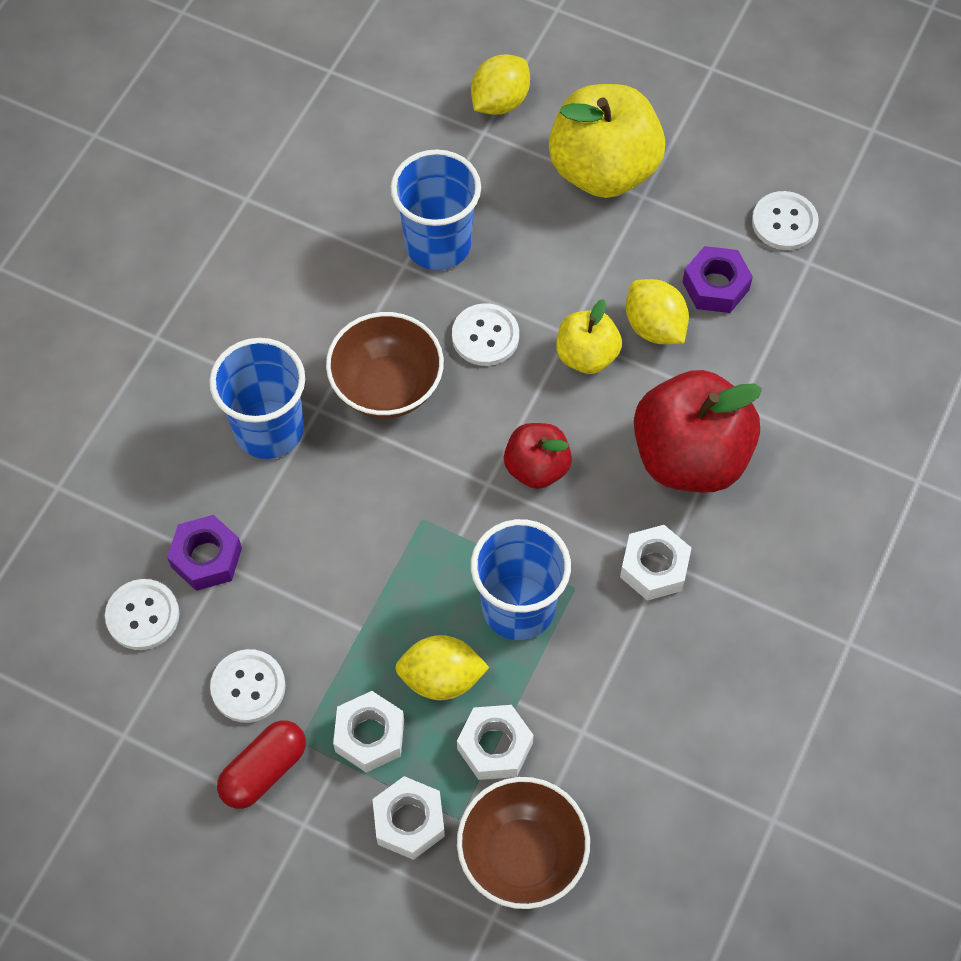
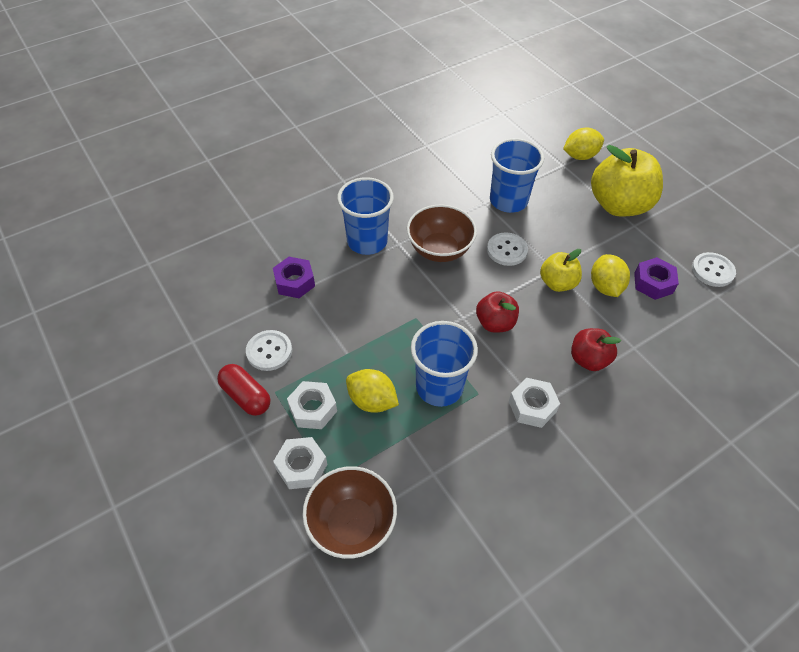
camera: 30 degrees right, 10 degrees down
(143, 615) = (245, 292): white button -> none
(264, 770) = (246, 396): red capsule -> red capsule turned 60 degrees clockwise
(495, 746) = (377, 453): white nut -> none
(690, 456) = (588, 359): red apple -> red apple, size x0.54

